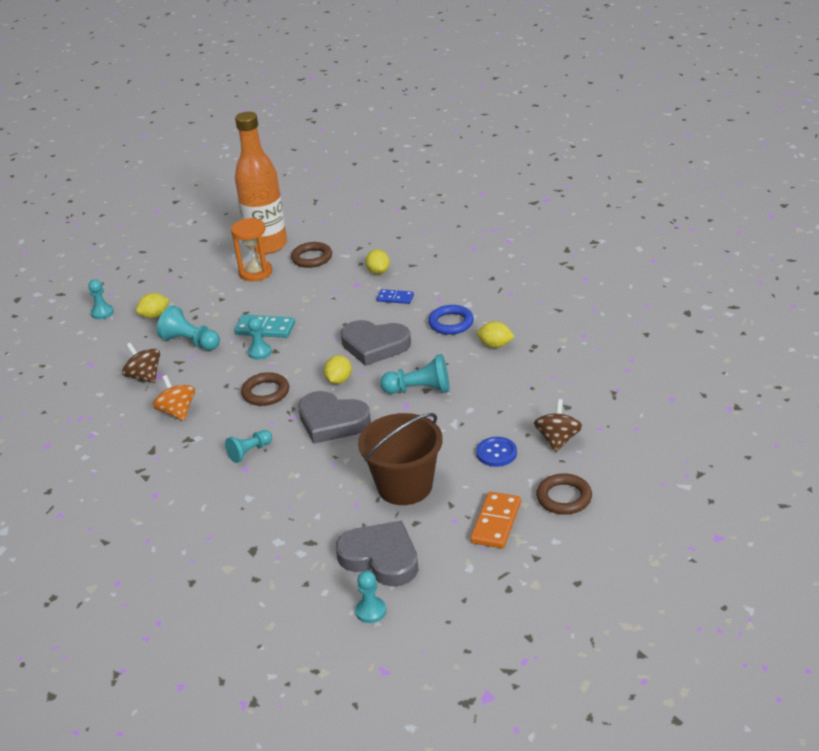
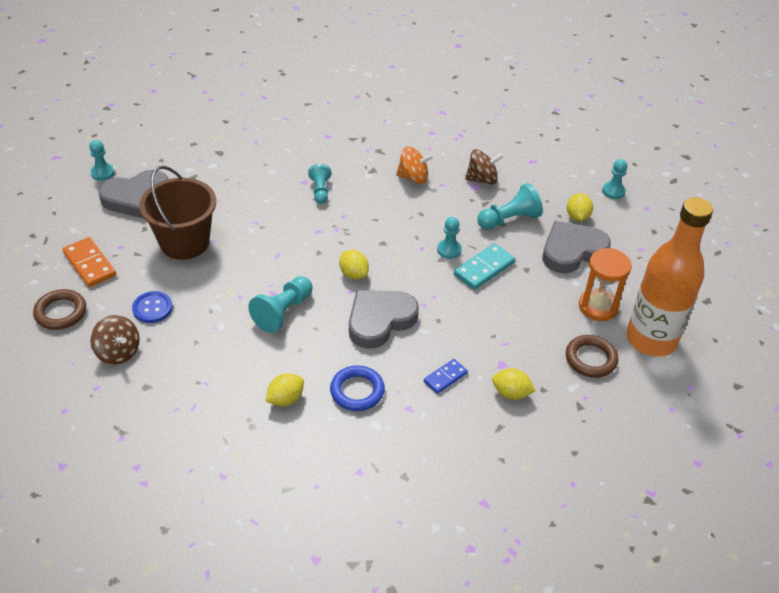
camera: 120 degrees right, 10 degrees up
(265, 392) = (385, 228): brown ring -> none
(332, 421) = (304, 244): grey heart -> grey heart (572, 251)

